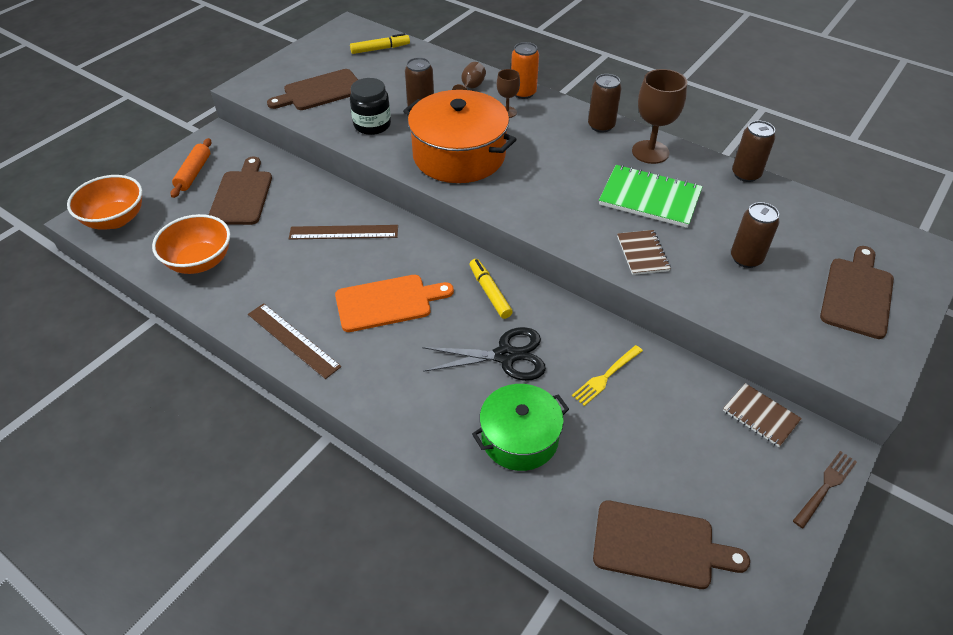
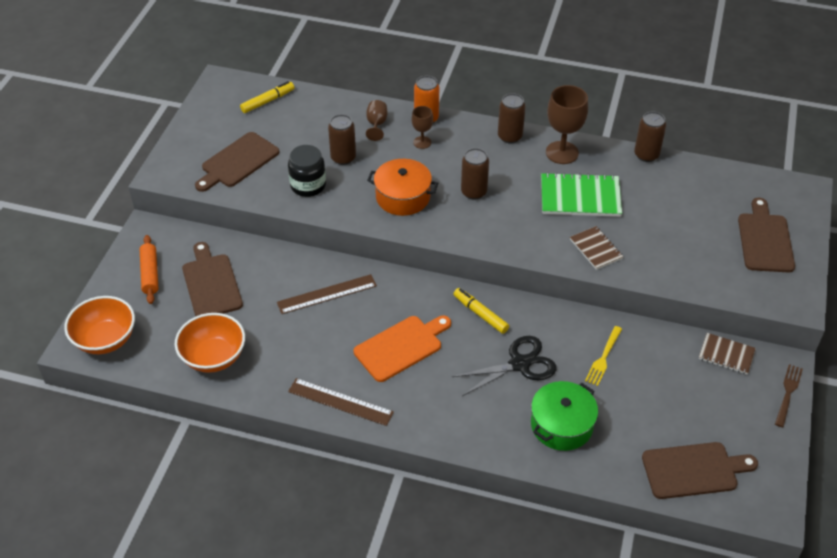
camera: 20 degrees left, 0 degrees up
(459, 155) = (403, 197): orange pot -> orange pot, size x0.64
(746, 258) = (675, 231): brown can -> brown can (474, 192)

